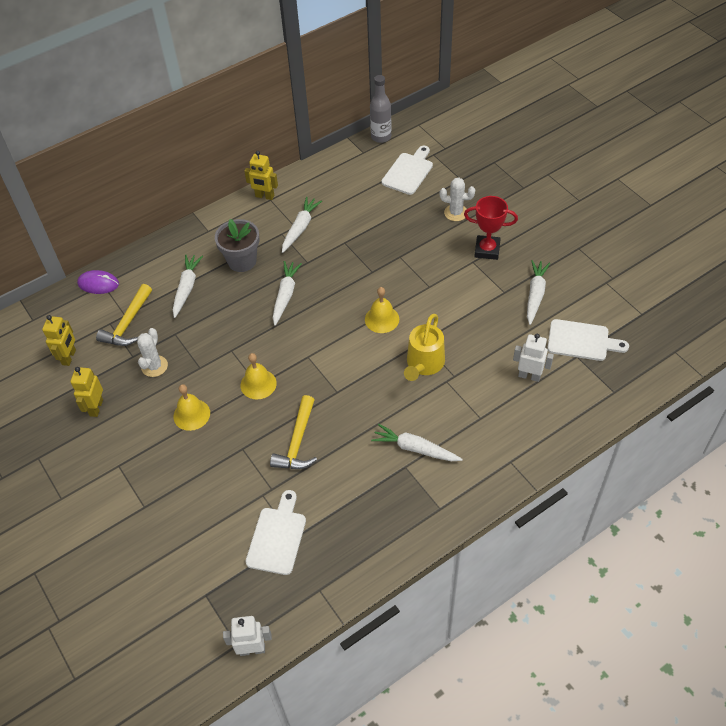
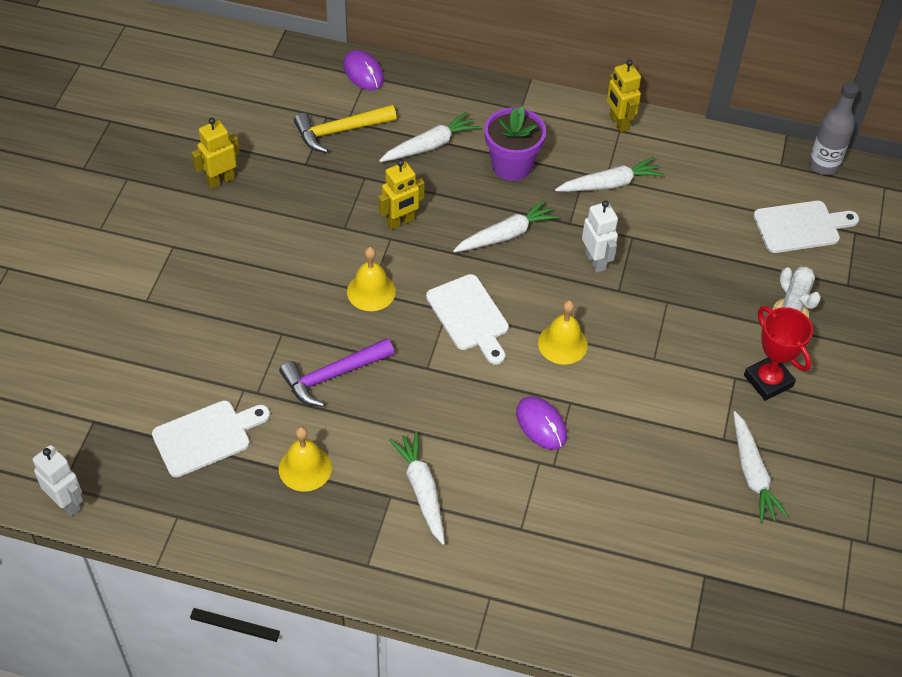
camera: 45 degrees right, 0 degrees up
(69, 357) = (257, 116): yellow robot -> yellow robot (400, 222)
(154, 366) = (310, 190): white cactus -> none
(191, 414) = (283, 262): yellow bell -> yellow bell (305, 468)
(242, 261) = (512, 165): grey flower pot -> purple flower pot
(297, 442) = (332, 375): yellow hammer -> purple hammer
(424, 364) = (541, 424): yellow watering can -> purple mouse
(529, 376) = (627, 542): white robot -> white robot (595, 261)
(535, 295) = (752, 474): white carrot -> white carrot turned 105 degrees clockwise
(581, 341) = (733, 567): white cutting board -> white cutting board (469, 316)

